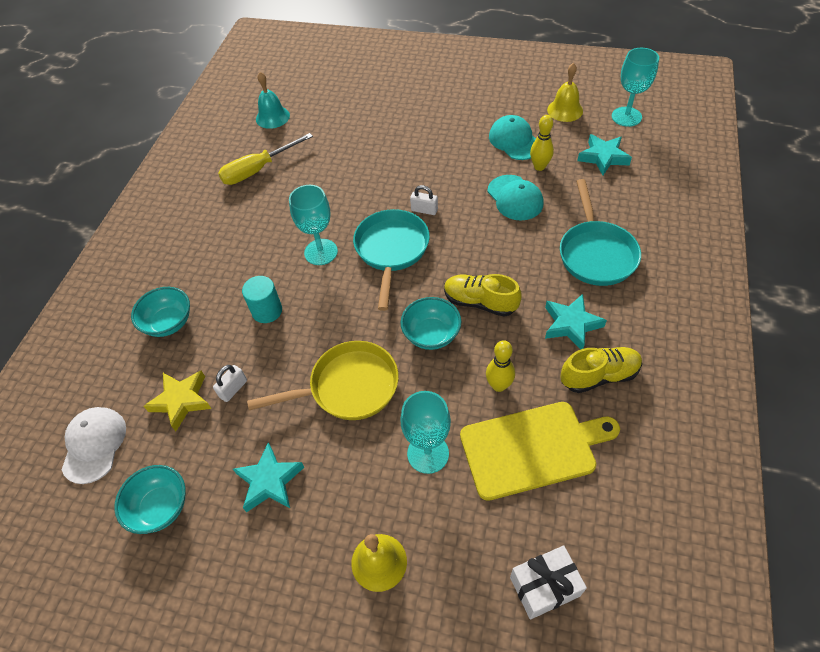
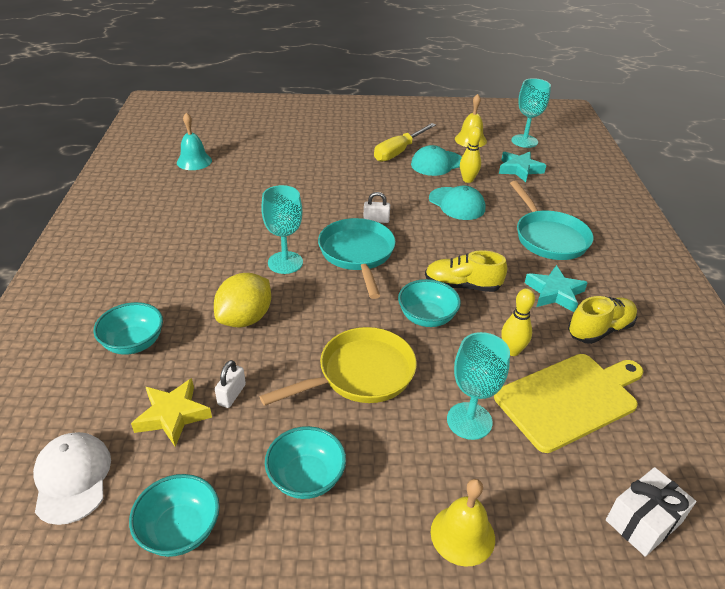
camera: 20 degrees left, 15 degrees down
(258, 170) = (193, 203): yellow screwdriver -> yellow screwdriver (399, 152)
(267, 311) = (245, 318): turquoise cylinder -> yellow lemon
(269, 481) = (306, 477): turquoise star -> turquoise bowl
(514, 141) = (437, 163): turquoise cap -> turquoise cap turned 75 degrees counterclockwise

